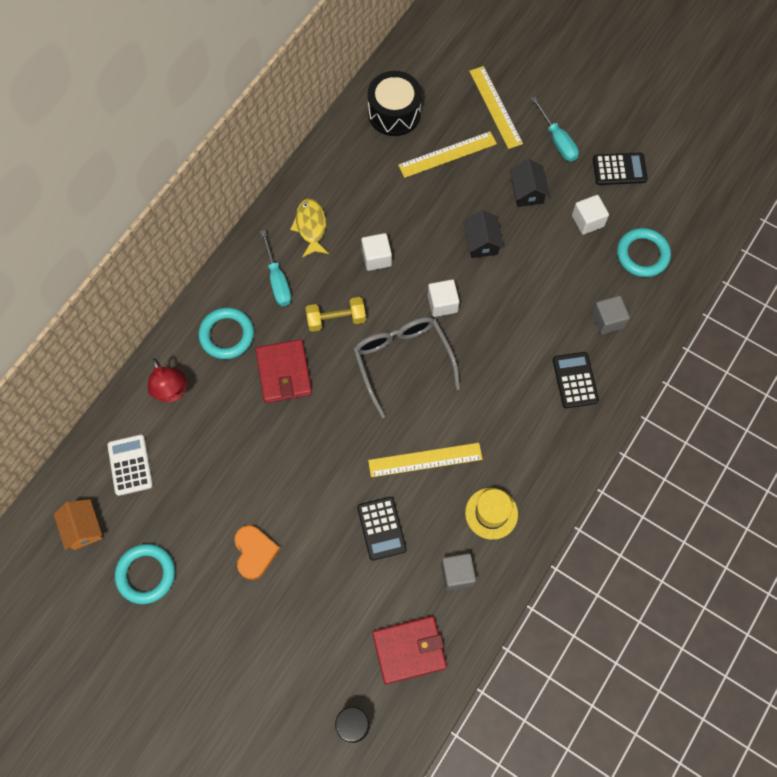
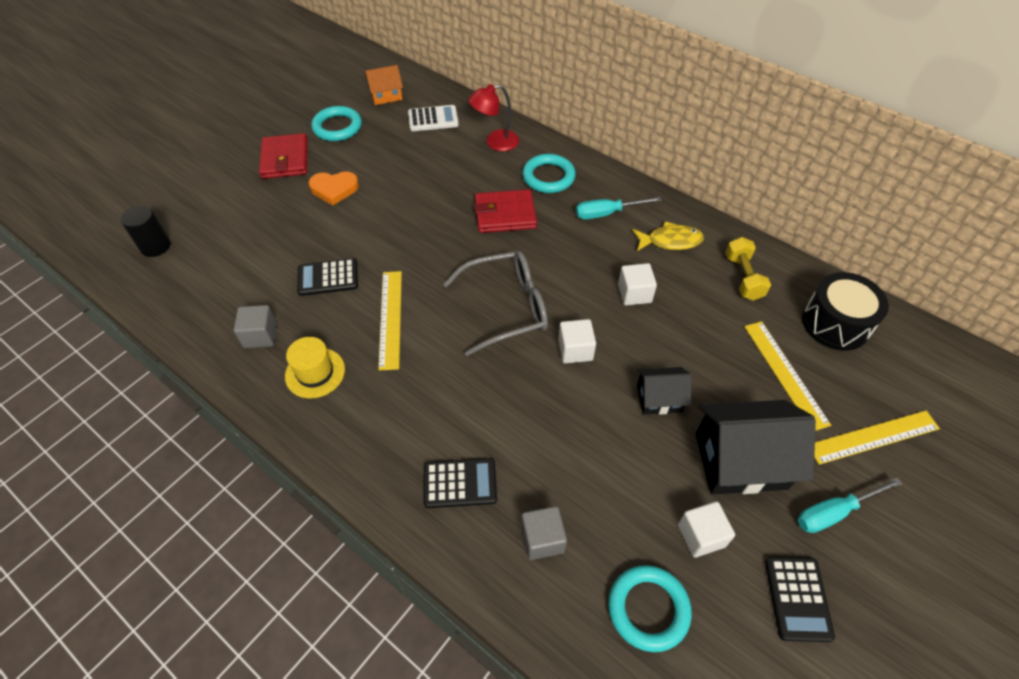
camera: 95 degrees right, 15 degrees down
(336, 319) = (560, 256): yellow dumbbell -> yellow dumbbell (743, 277)
(409, 650) = (202, 290): red wallet -> red wallet (285, 159)
(527, 192) = (740, 461): black house -> black house, size x1.83

